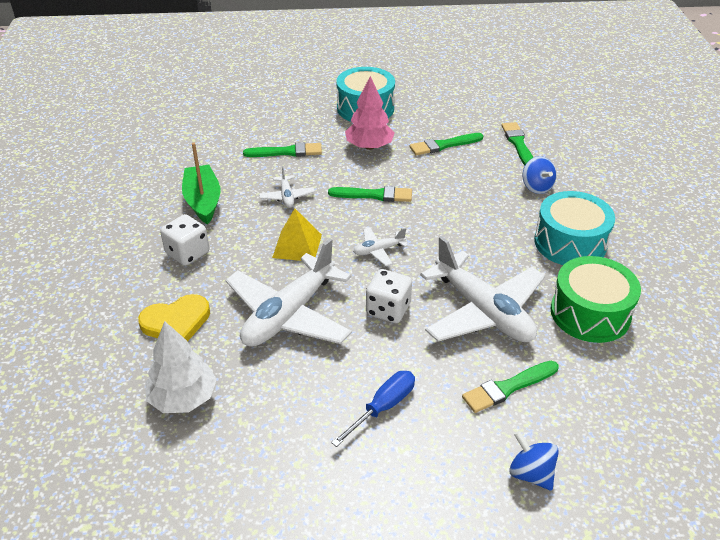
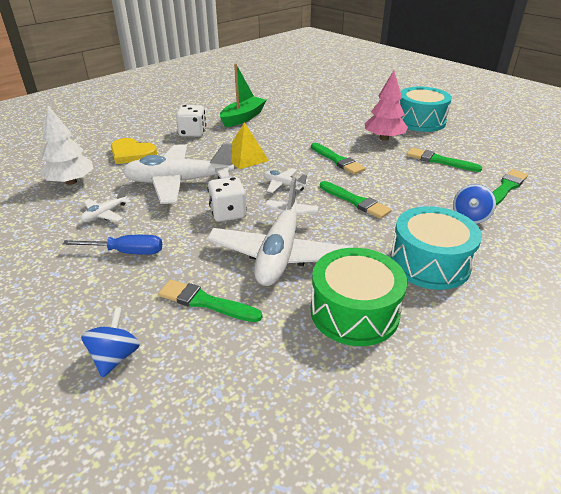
camera: 50 degrees right, 5 degrees down
(287, 152) = (328, 119): green brush -> green brush (355, 201)
(287, 197) = (286, 136): white plane -> white plane (105, 214)

